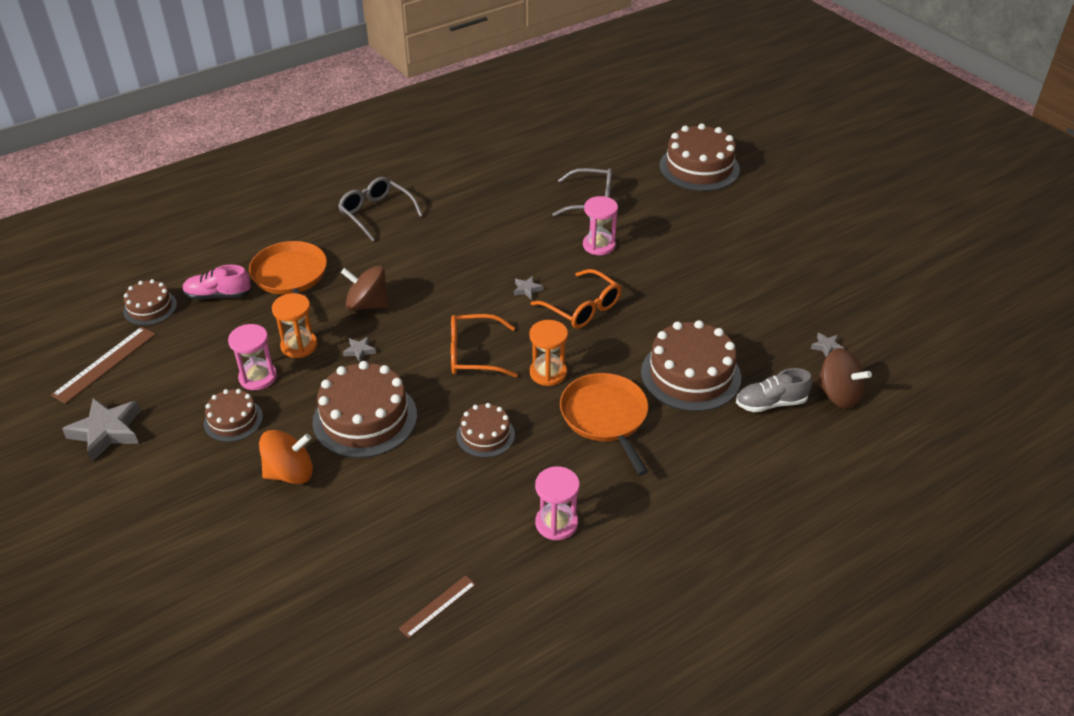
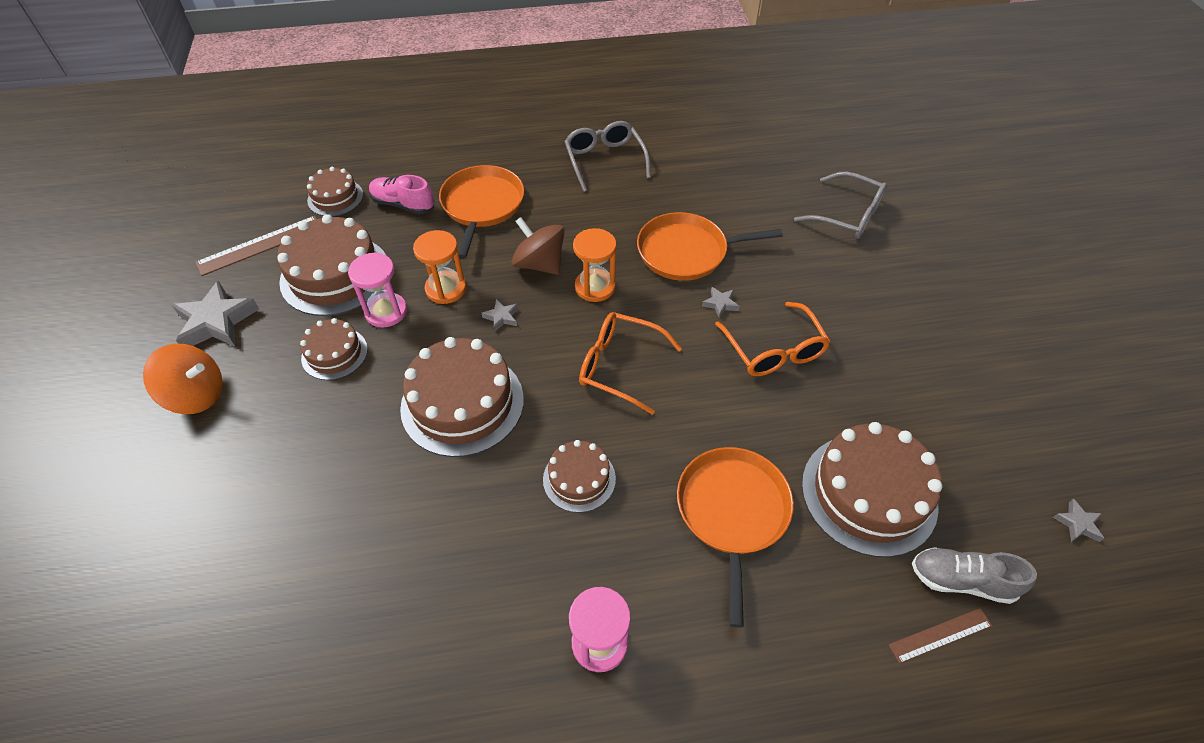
camera: 25 degrees right, 10 degrees up
(290, 473) = (351, 442): orange spinning top -> orange spinning top (196, 395)
(437, 606) = (403, 699): brown ruler -> brown ruler (940, 635)
(482, 261) = (687, 252): none -> orange pan
(548, 373) = (692, 422): orange hourglass -> orange hourglass (595, 287)
(599, 245) = (831, 274): pink hourglass -> none
(699, 167) = (1001, 211): brown cake -> brown cake (335, 275)
(838, 395) = (1067, 607): brown spinning top -> none

